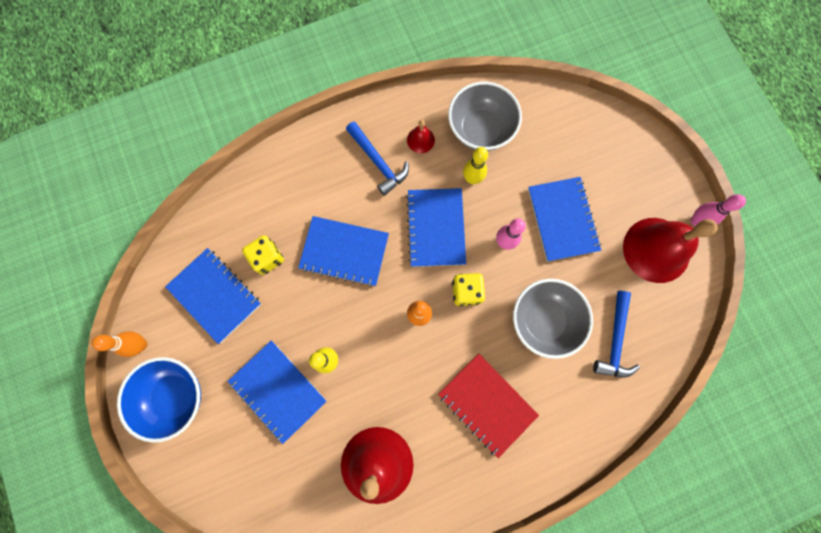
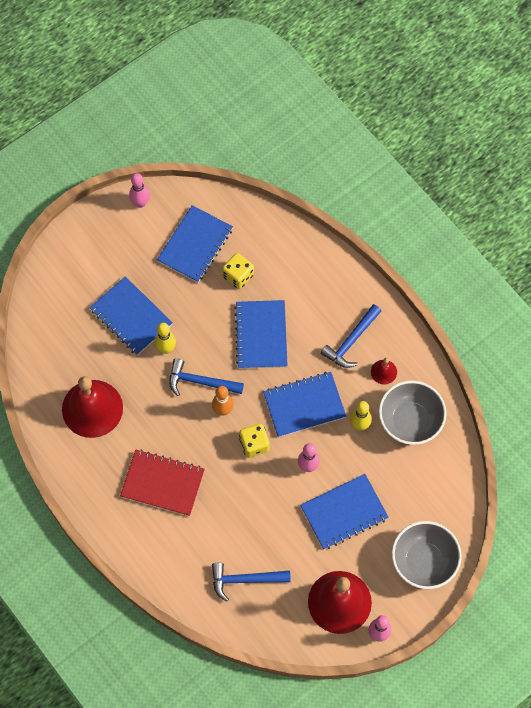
camera: 75 degrees right, 10 degrees down
(141, 344) = (140, 203): orange bowling pin -> pink bowling pin
(175, 396) = (107, 241): blue bowl -> none
(278, 390) = (131, 317): blue notebook -> blue notebook turned 75 degrees counterclockwise
(379, 331) = (200, 382): none -> blue hammer
(487, 404) = (162, 483): red notebook -> red notebook turned 75 degrees clockwise
(543, 320) = (246, 515): grey bowl -> grey bowl (424, 561)

